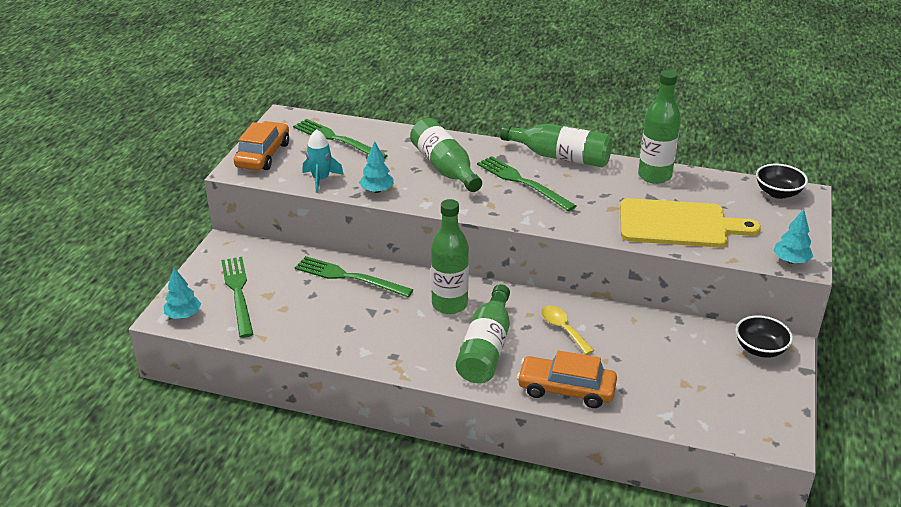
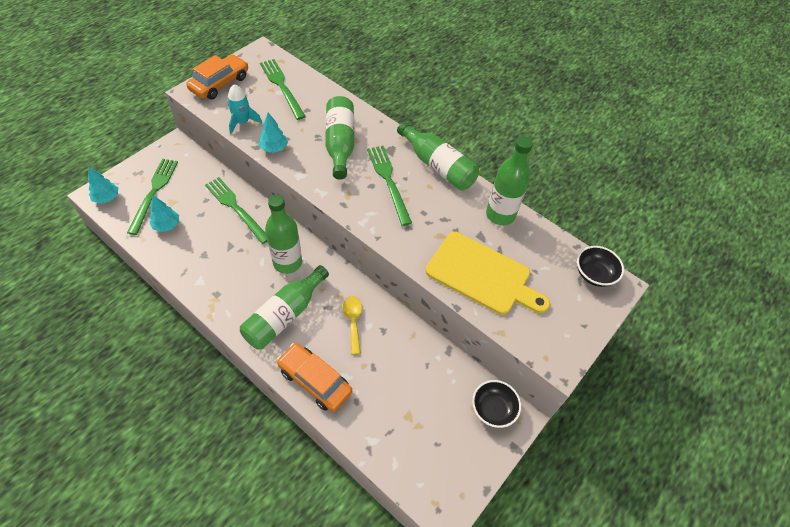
camera: 20 degrees right, 20 degrees up
(790, 261) = (550, 355): turquoise tree -> turquoise tree (167, 225)

